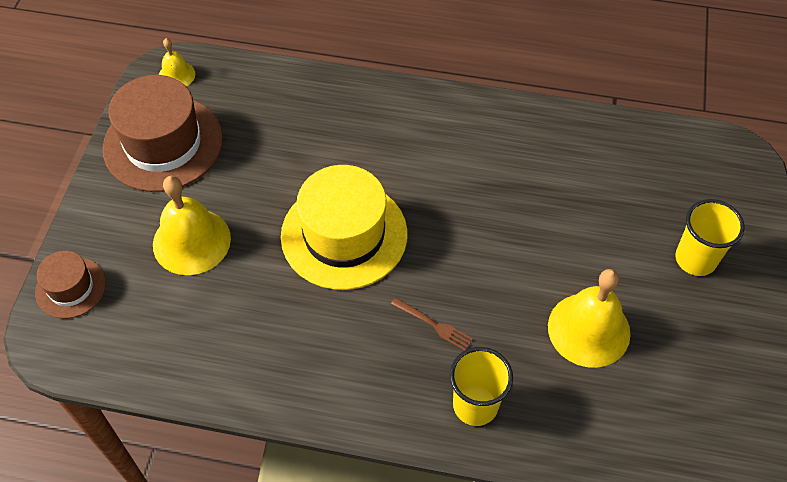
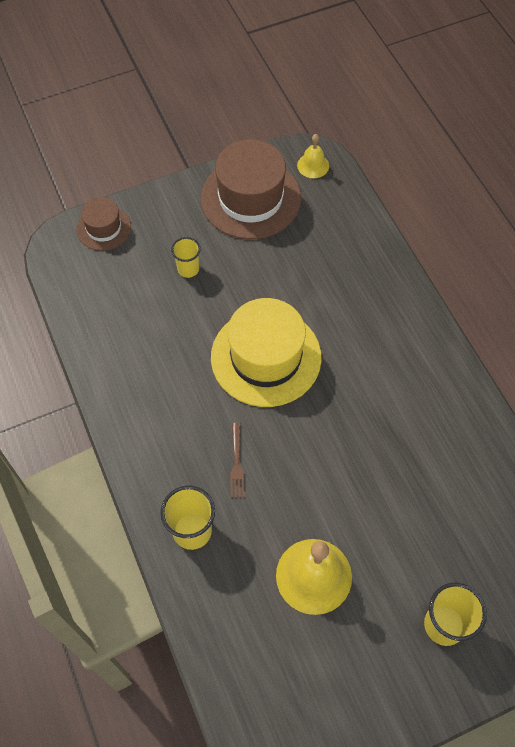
camera: 55 degrees right, 5 degrees up
(191, 241) = (188, 269): yellow bell -> yellow cup

